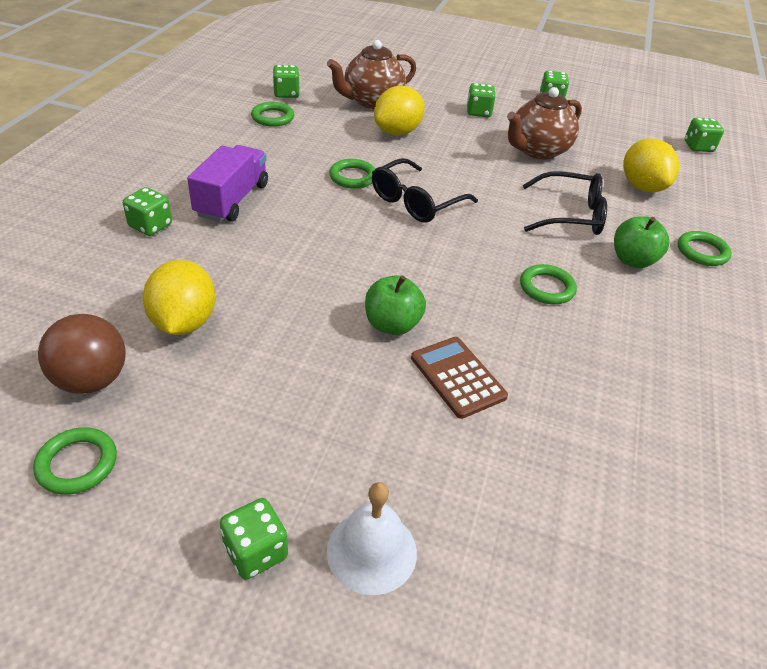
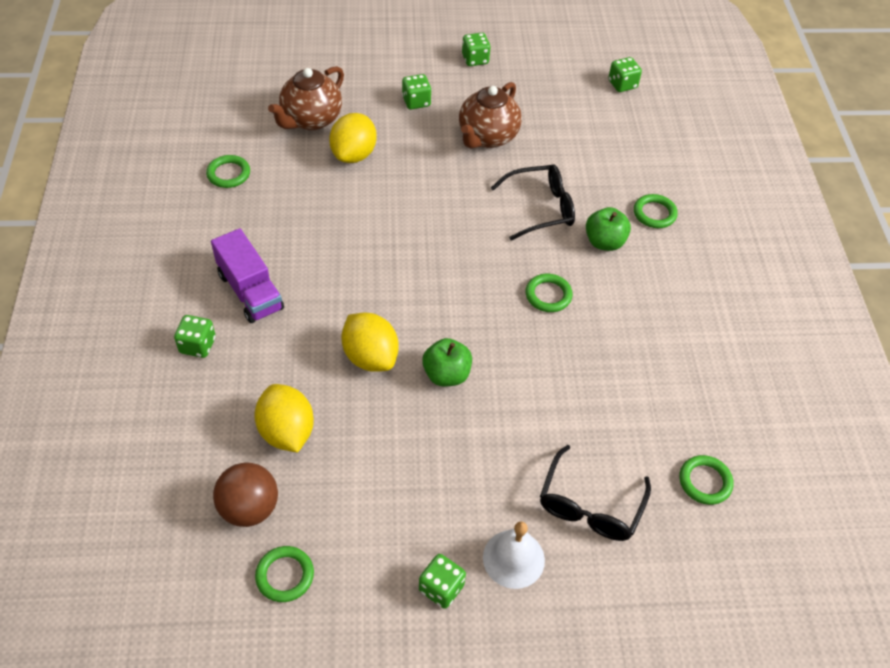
camera: 20 degrees left, 10 degrees up
(232, 200) = (250, 291): purple truck -> purple truck turned 150 degrees clockwise
(286, 94) = (223, 136): green dice -> none
(353, 177) = (341, 227): green ring -> green ring (705, 482)
(416, 201) = (409, 237): black glasses -> black glasses (590, 505)
(458, 377) = (514, 404): brown calculator -> none
(642, 187) = (589, 153): yellow lemon -> yellow lemon (370, 357)

